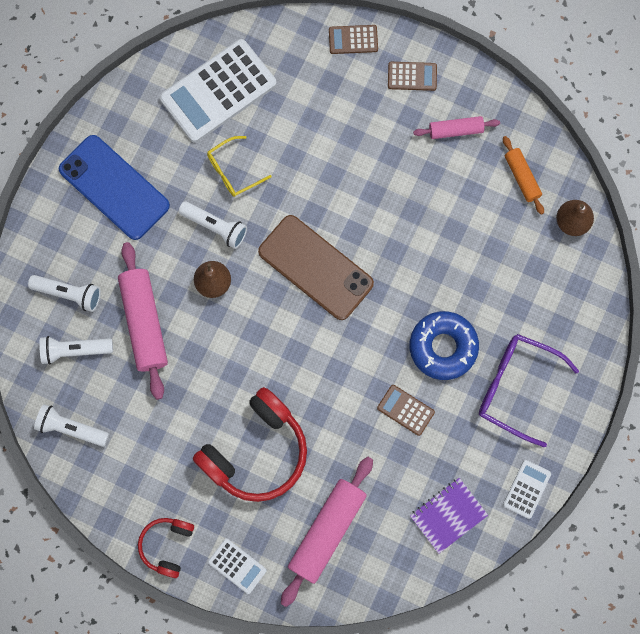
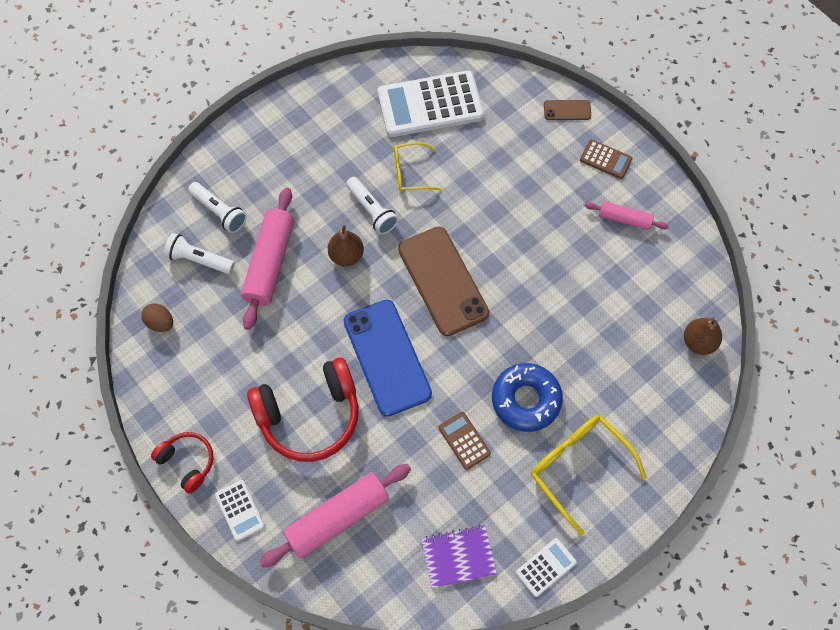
camera: 25 degrees right, 10 degrees down
(71, 428) = (160, 322): white flashlight -> brown egg
(114, 187) = (303, 144): blue phone -> blue phone (387, 357)
(167, 545) = (187, 462): red headphones -> red headphones turned 90 degrees clockwise
(353, 40) = (567, 110): brown calculator -> brown phone
(516, 388) = (578, 467): purple glasses -> yellow glasses
(522, 177) = (668, 283): orange rolling pin -> none

